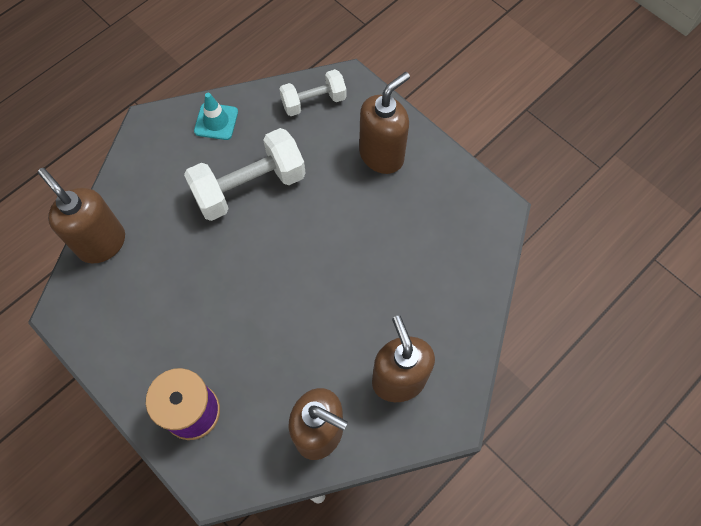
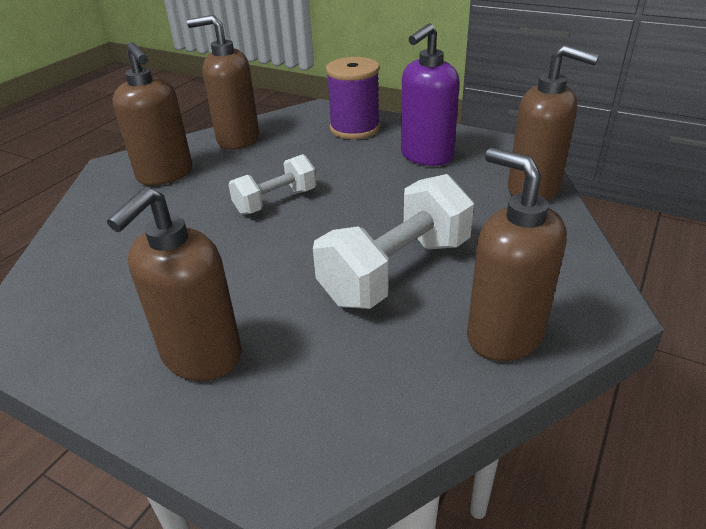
camera: 165 degrees right, 30 degrees down
(153, 326) = (426, 156): none -> purple soap dispenser
(216, 121) = (504, 335): turquoise traffic cone -> brown soap dispenser
(313, 102) = (350, 412): white dumbbell -> white dumbbell (275, 201)

